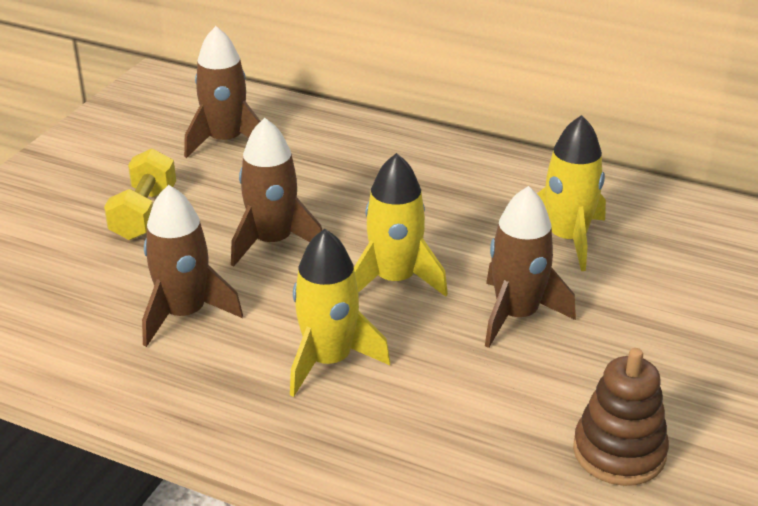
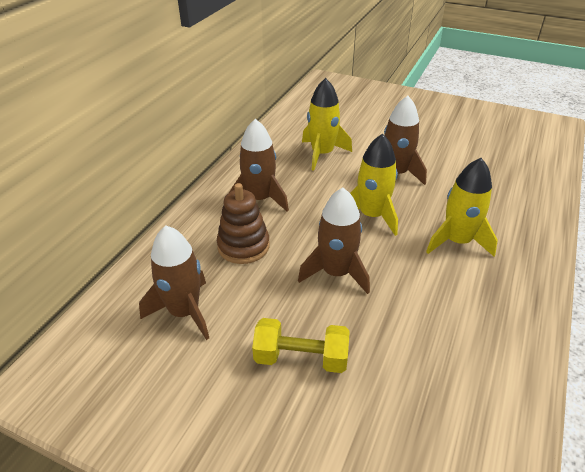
camera: 90 degrees left, 5 degrees up
(185, 314) = (431, 314): brown rocket -> brown rocket (259, 199)
(619, 452) = (487, 152): brown stacking toy -> brown stacking toy (243, 246)

